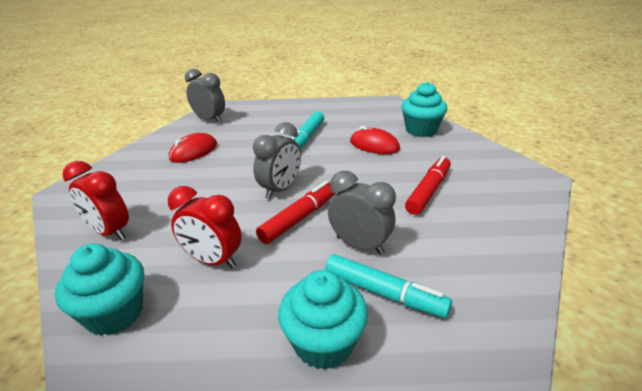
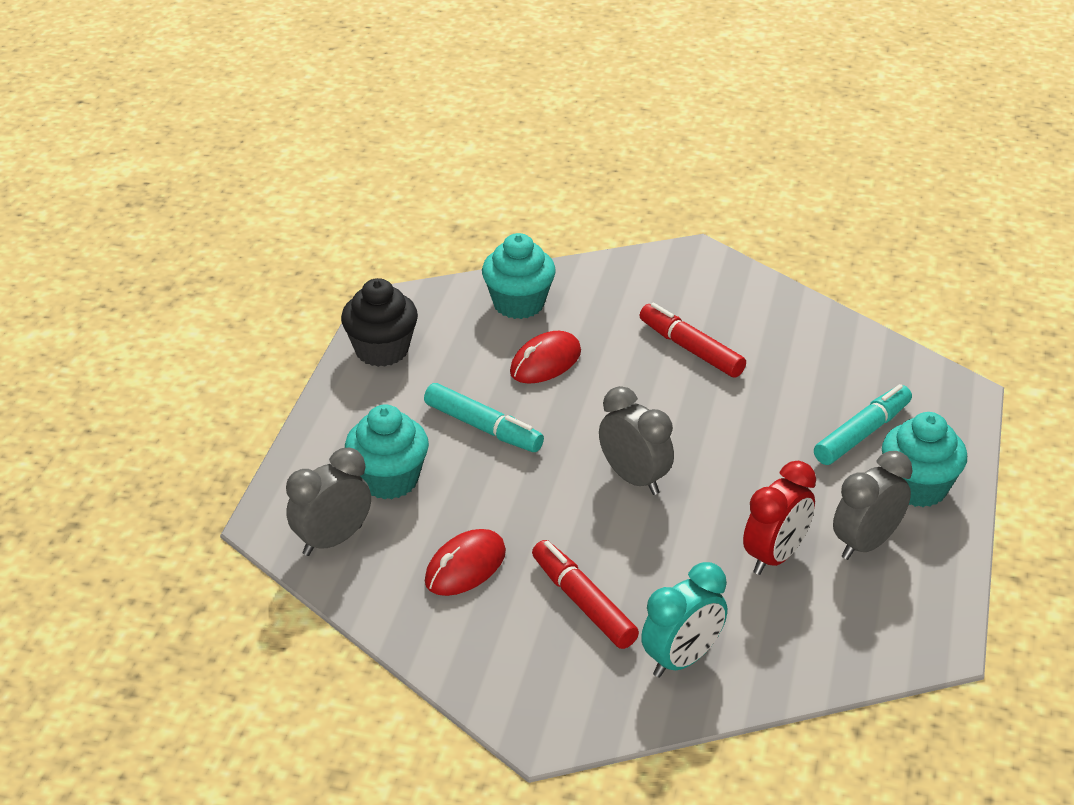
camera: 75 degrees left, 5 degrees up
(109, 232) = (681, 660): red clock -> turquoise clock
(114, 313) = (845, 641): turquoise cupcake -> turquoise cupcake (389, 480)
(193, 152) = (465, 567): red mouse -> red mouse turned 75 degrees clockwise
(299, 218) = (711, 471): red marker -> red marker (583, 603)
(352, 106) = (382, 350): none -> black cupcake
(359, 245) = (781, 432): grey clock -> grey clock (865, 544)

